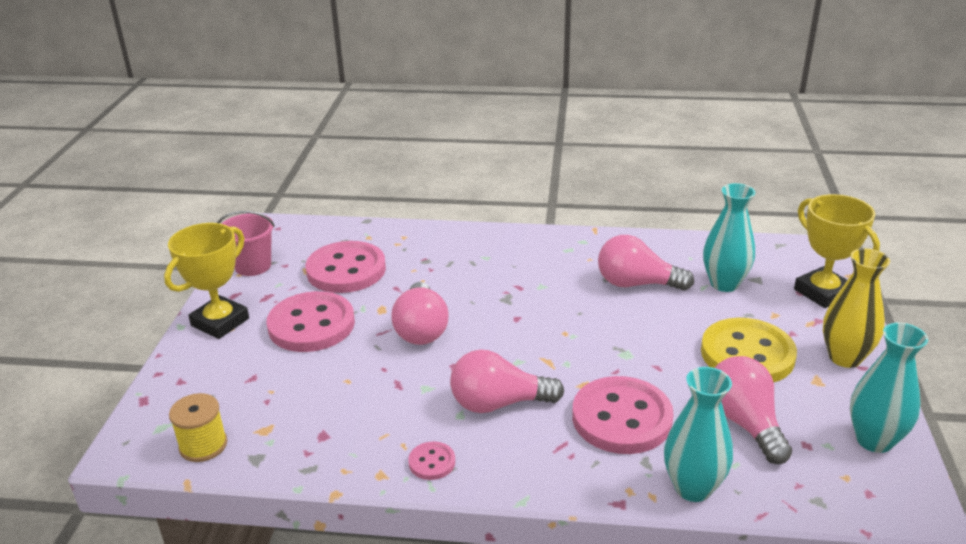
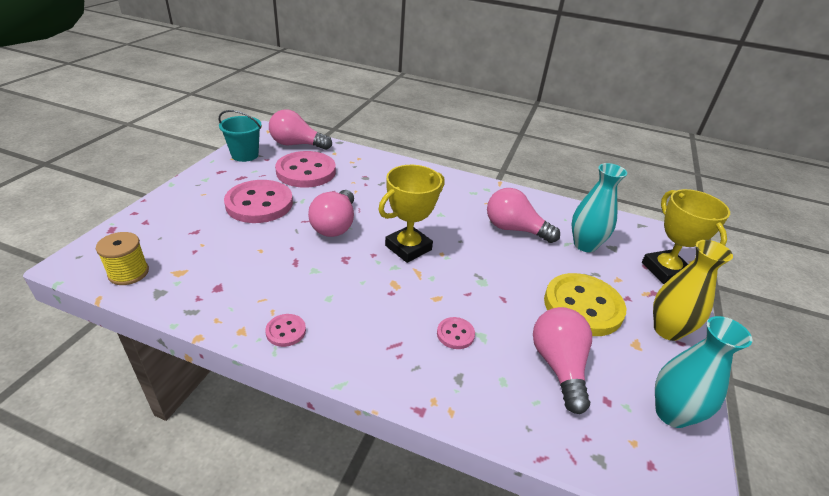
camera: 10 degrees right, 5 degrees up
(220, 322) = (199, 187): yellow trophy -> yellow trophy (408, 248)
(253, 266) = (245, 155): pink bucket -> turquoise bucket
(499, 403) = (363, 296): pink light bulb -> pink light bulb (297, 144)
(621, 418) = (455, 334): pink button -> pink button, size x0.45
(693, 488) = (489, 414): turquoise vase -> none

